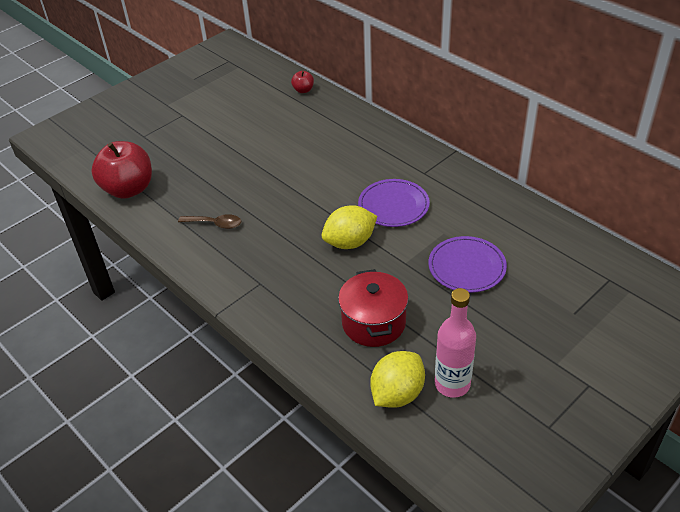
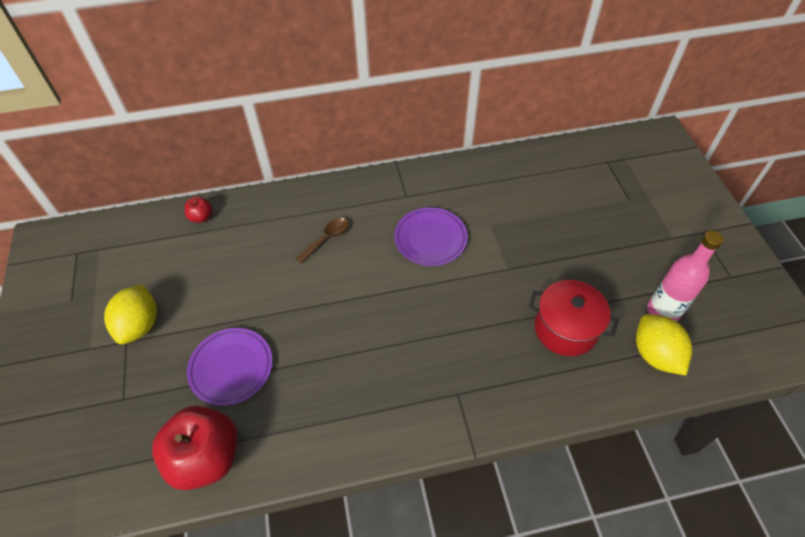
camera: 60 degrees left, 10 degrees up
(215, 224) = (340, 394): brown spoon -> brown spoon (326, 239)
(350, 242) = (454, 294): yellow lemon -> yellow lemon (140, 325)
(467, 267) = (540, 232): purple plate -> purple plate (231, 367)

